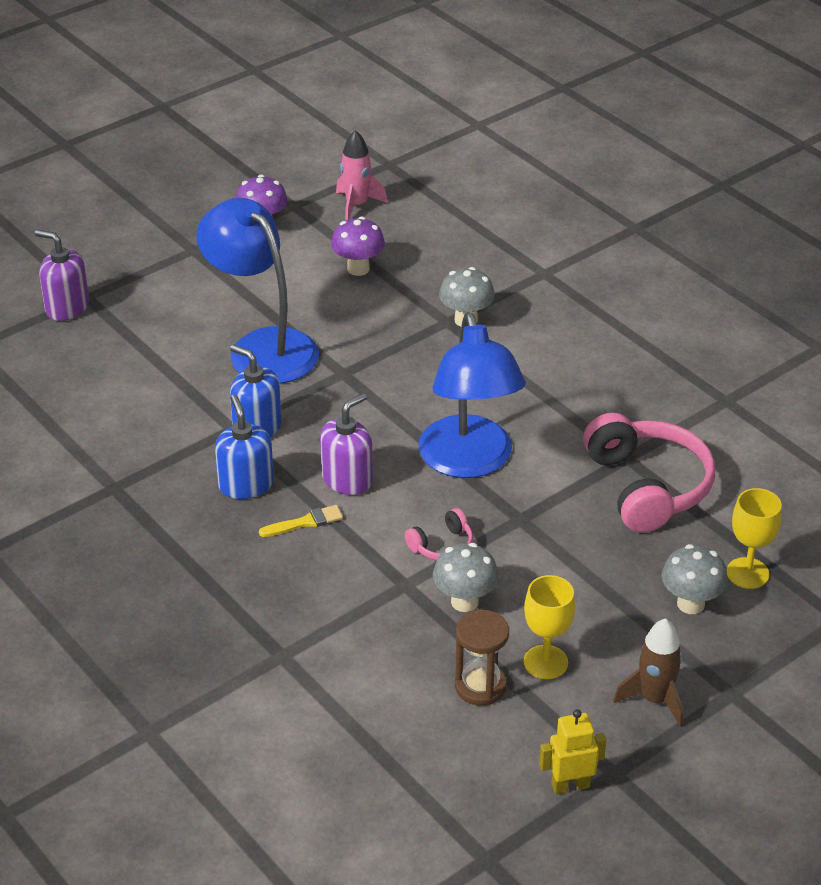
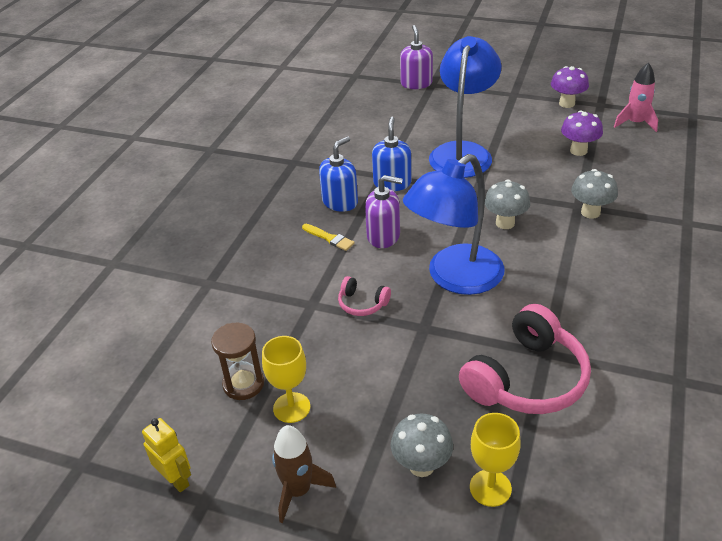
camera: 60 degrees right, 0 degrees up
(464, 602) = (318, 339): grey mushroom -> grey mushroom (505, 223)

